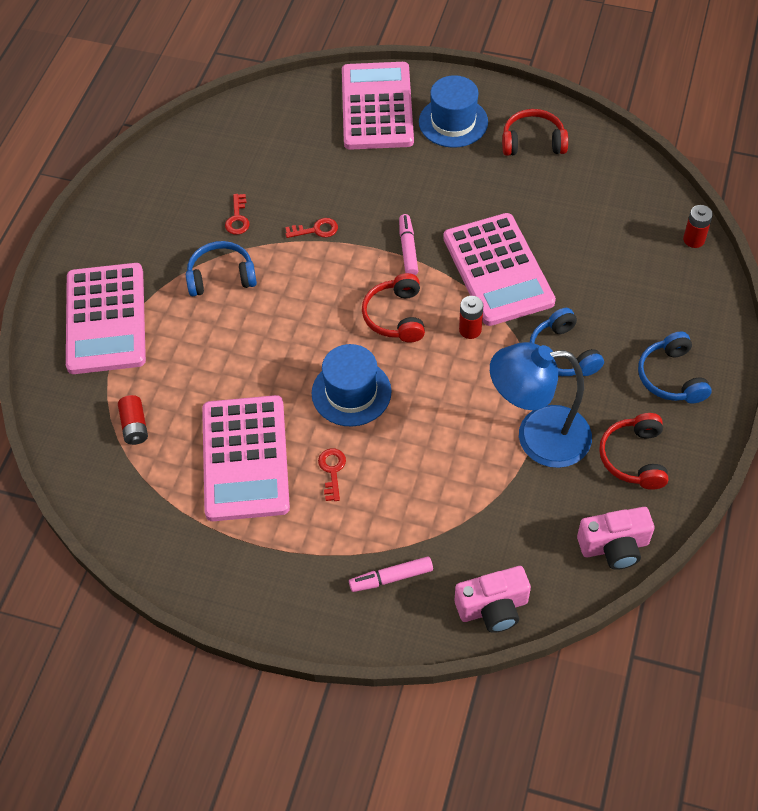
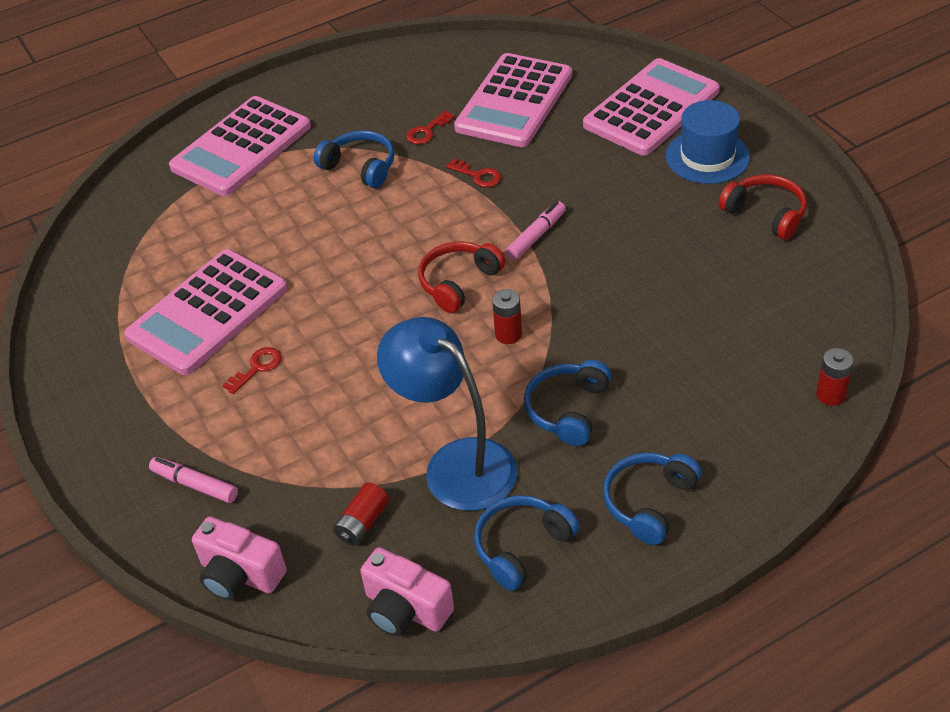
camera: 45 degrees right, 10 degrees down
(134, 426) = (164, 235): red battery -> red battery (362, 523)
(351, 392) = (347, 318): blue hat -> none
(498, 270) = (596, 301): pink calculator -> pink calculator (514, 101)
(634, 458) = (522, 547): red headphones -> blue headphones

